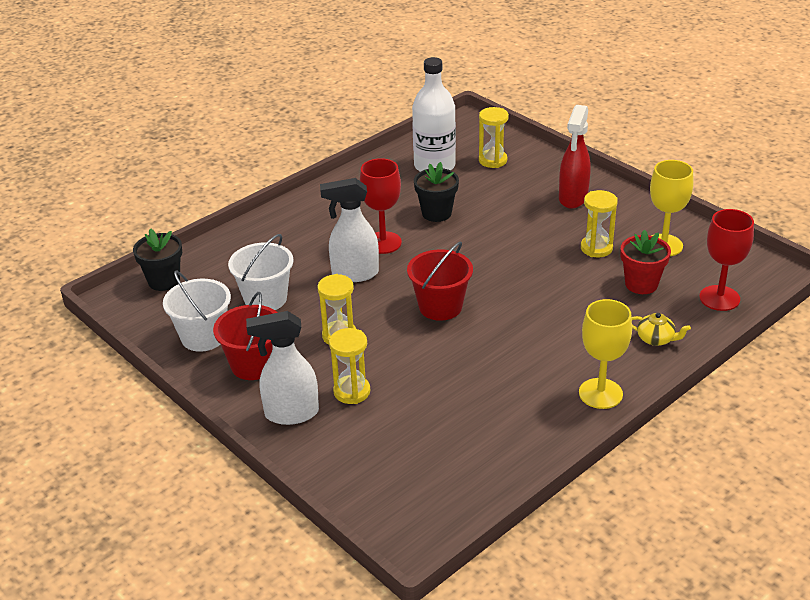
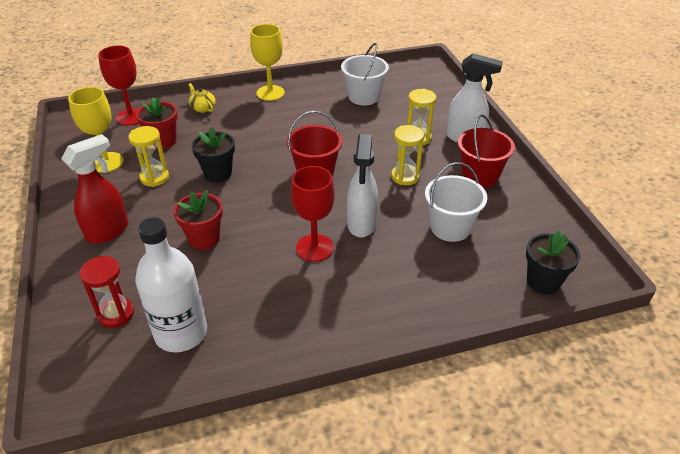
camera: 155 degrees left, 5 degrees up
(203, 337) = (514, 211): white bucket -> white bucket (363, 97)
(354, 274) = (361, 224): white spray bottle -> white spray bottle turned 75 degrees clockwise
(436, 213) = (239, 263): black flower pot -> black flower pot (218, 173)
(485, 219) = (204, 239): none -> red flower pot
(493, 160) = (116, 314): yellow hourglass -> red hourglass

